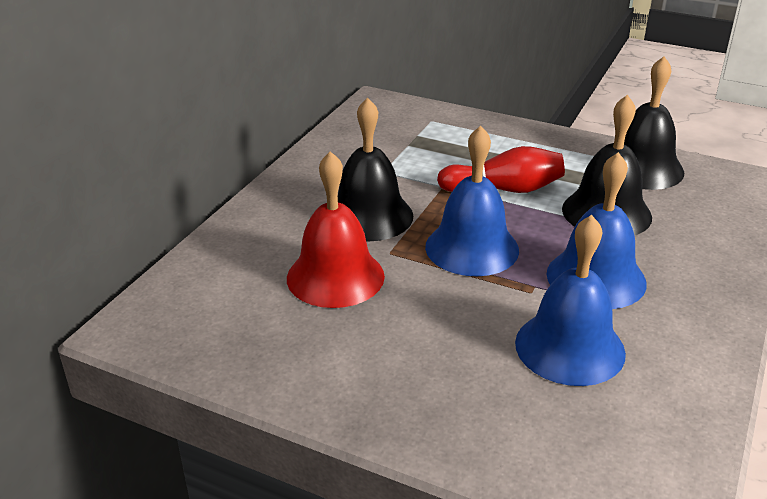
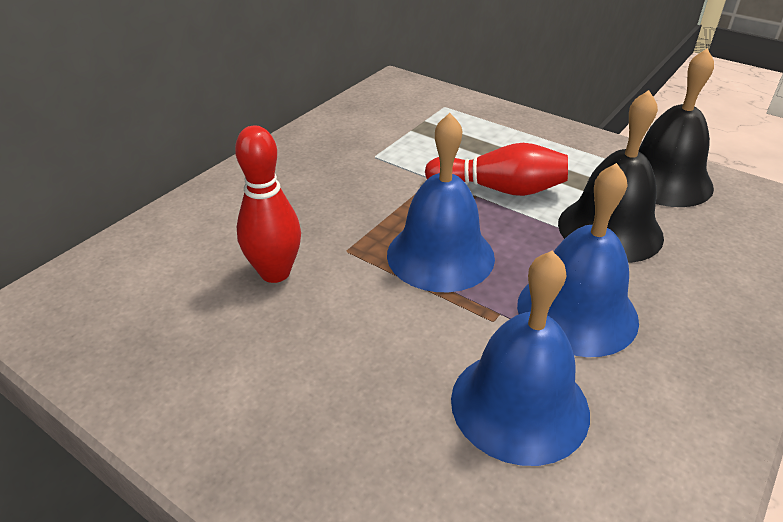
camera: 10 degrees right, 5 degrees up
(335, 276) = (275, 273): red bell -> red bowling pin
(369, 216) = (340, 204): black bell -> none

